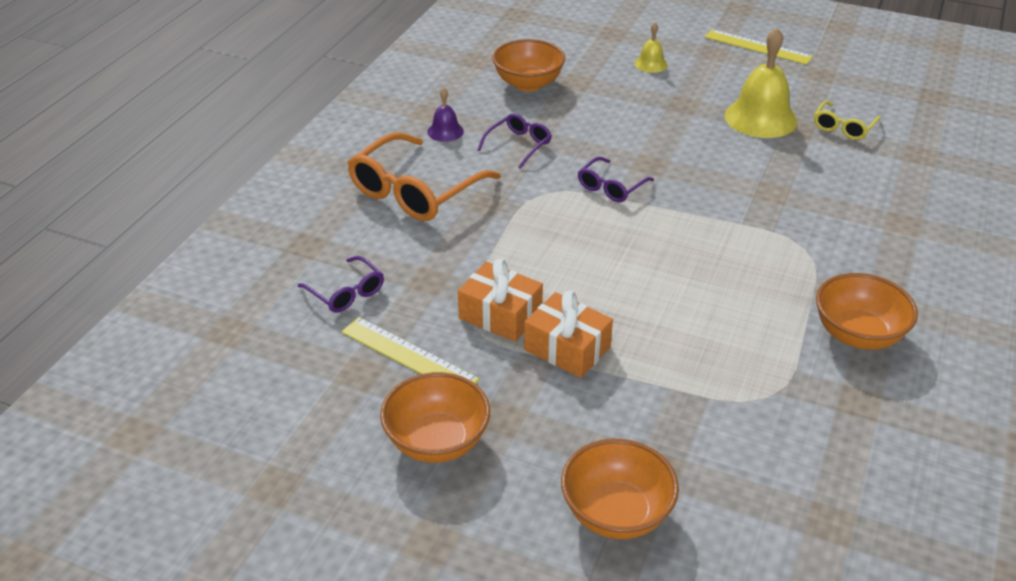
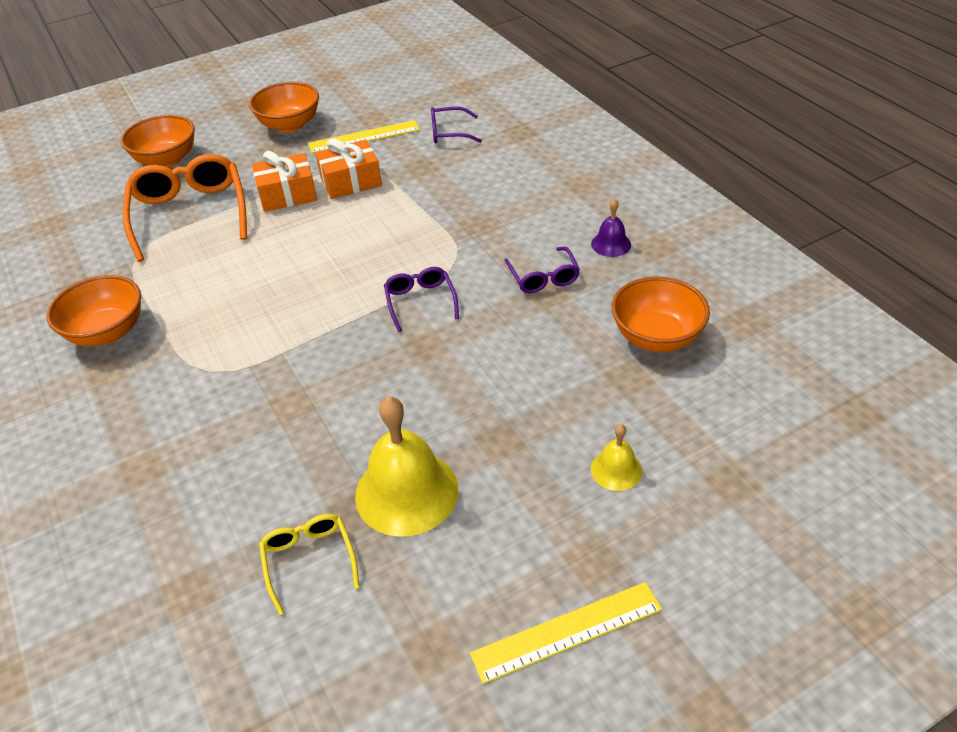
camera: 130 degrees right, 5 degrees up
(416, 191) = (533, 196): orange glasses -> orange glasses (190, 214)

